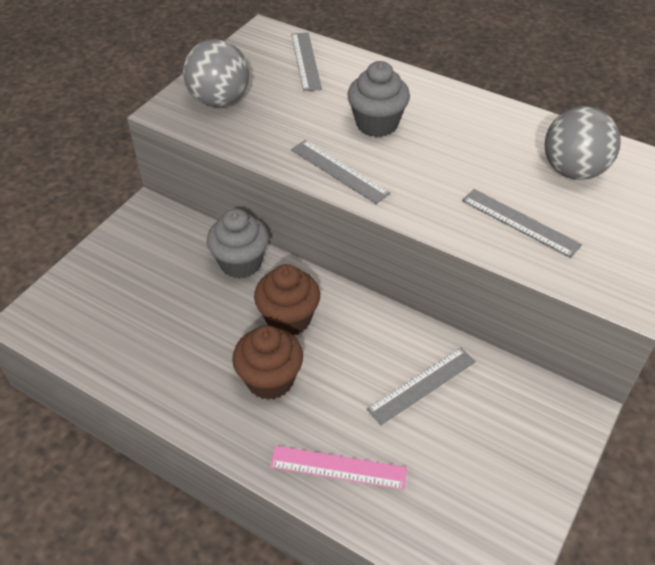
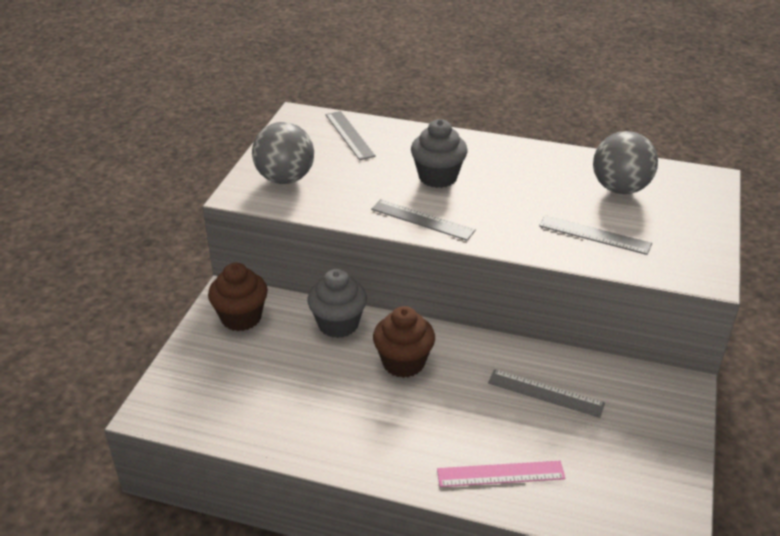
camera: 15 degrees left, 10 degrees down
(270, 380) = (408, 416): brown cupcake -> brown cupcake (241, 318)
(422, 385) = (545, 393): grey ruler -> grey ruler turned 75 degrees clockwise

